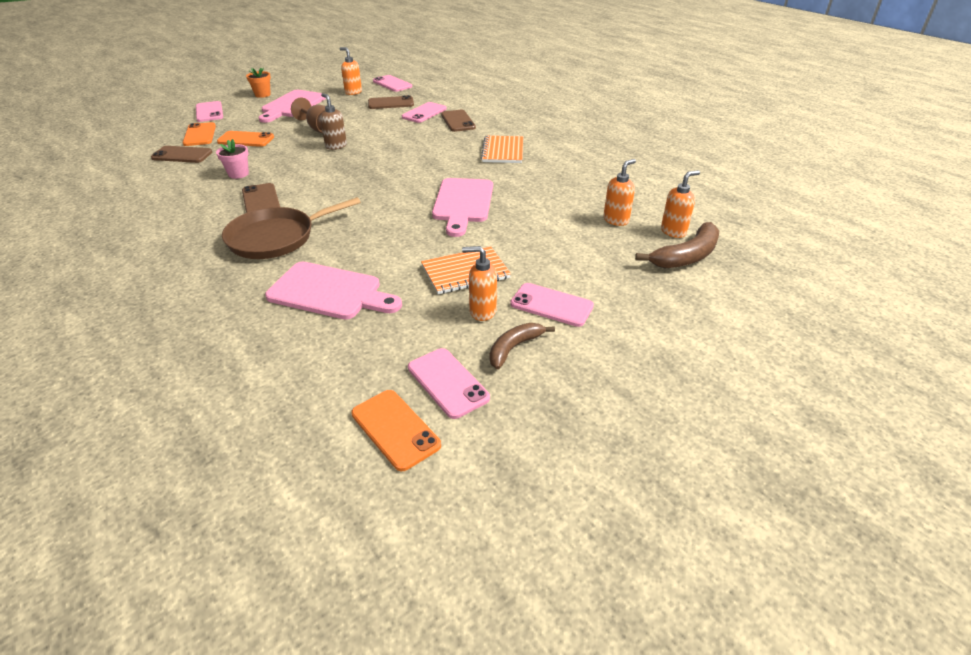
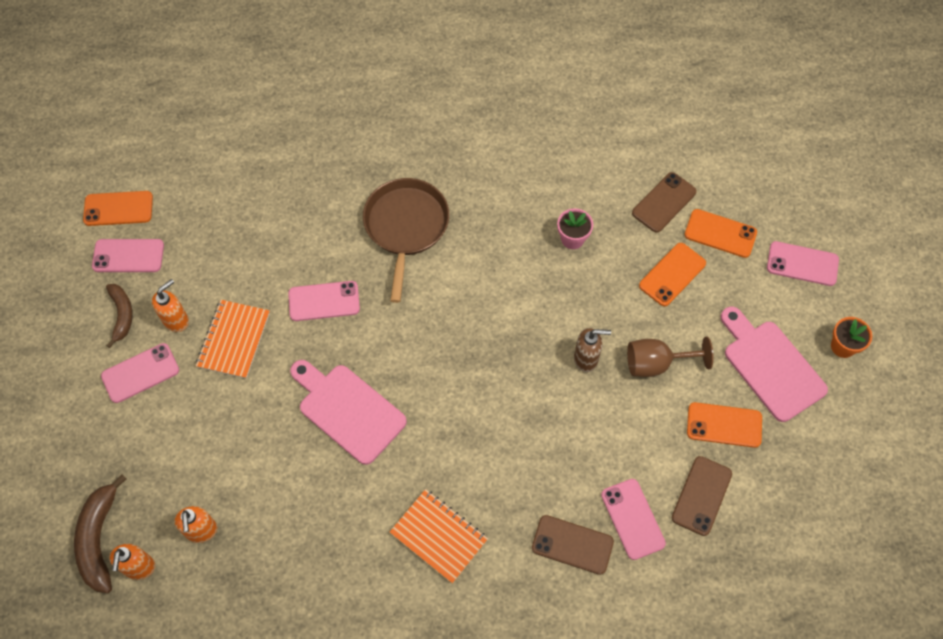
camera: 125 degrees right, 25 degrees up
(261, 200) = (491, 238): brown phone -> none
(330, 292) = (288, 233): pink cutting board -> none
(342, 107) = (724, 425): none -> orange phone
(353, 92) = (783, 468): orange soap dispenser -> none
(392, 84) = (792, 543): pink phone -> pink phone (324, 301)

